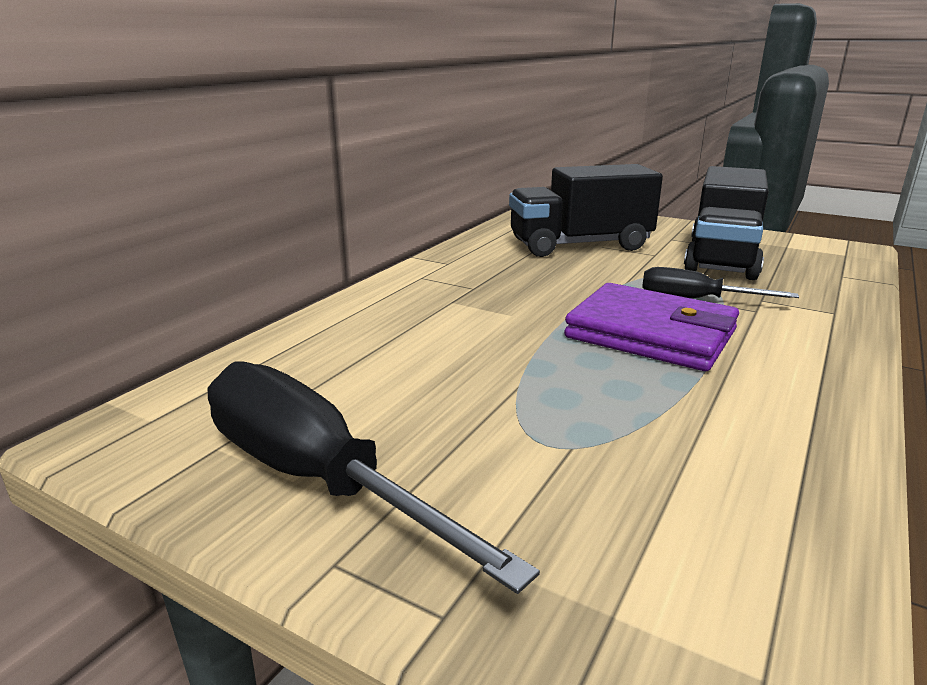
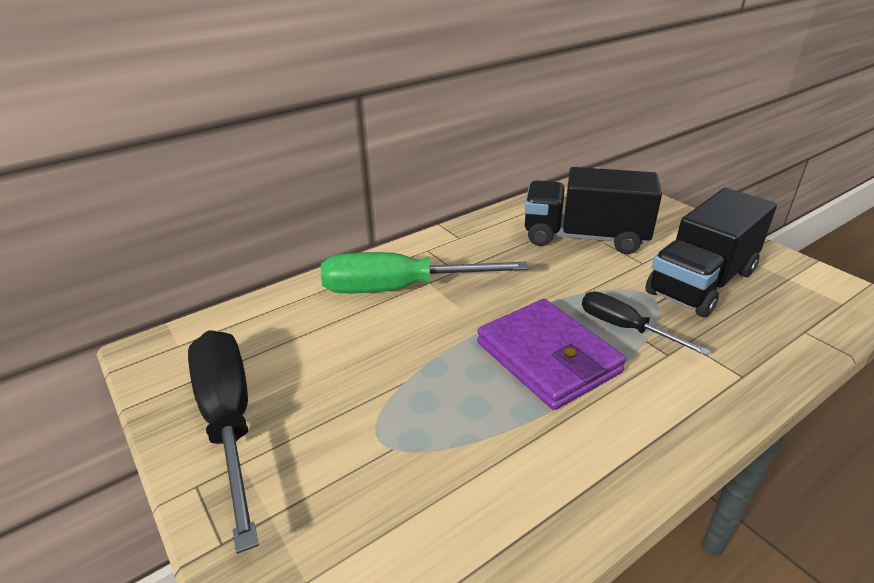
camera: 25 degrees right, 10 degrees up
(424, 311) = (399, 289): none -> green screwdriver

